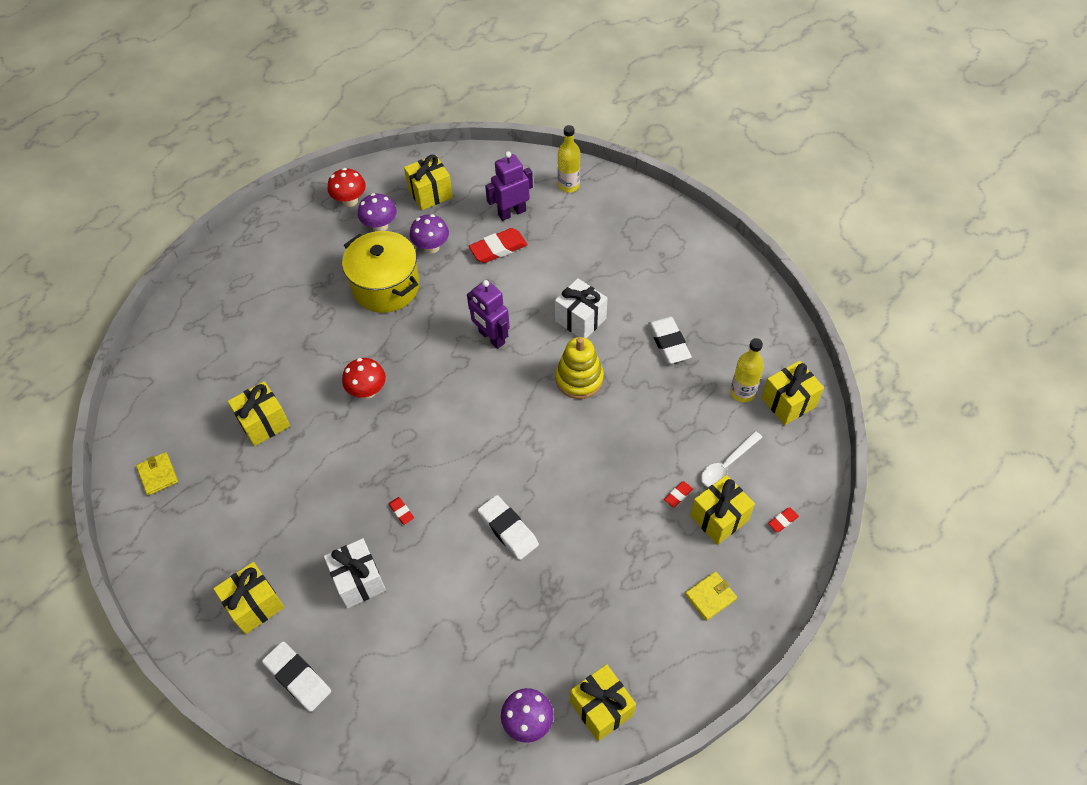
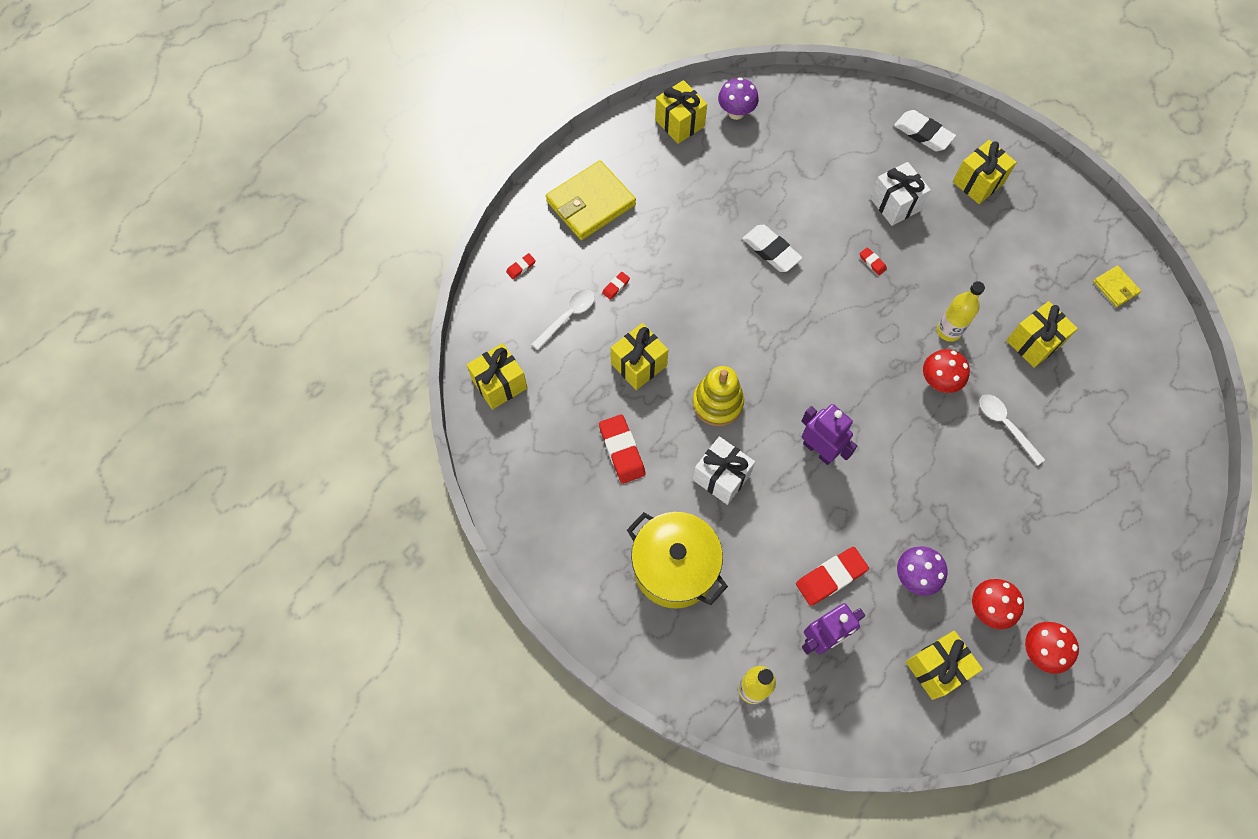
camera: 175 degrees right, 10 degrees up
(319, 352) = (1005, 425): none -> white spoon
(380, 226) = (988, 608): purple mushroom -> red mushroom
(386, 286) = (955, 515): yellow pot -> yellow pot (674, 568)
(668, 342) = (622, 450): white eraser -> red eraser
(710, 596) = (590, 203): yellow wallet -> yellow wallet, size x2.05
(719, 518) = (579, 267): yellow gift -> yellow gift (639, 365)
(742, 393) = (546, 393): yellow bottle -> yellow bottle (948, 331)

